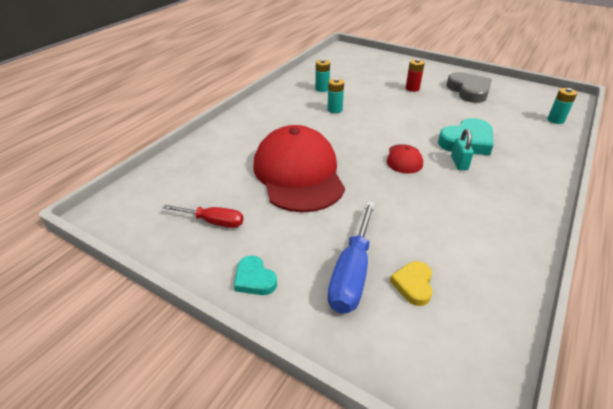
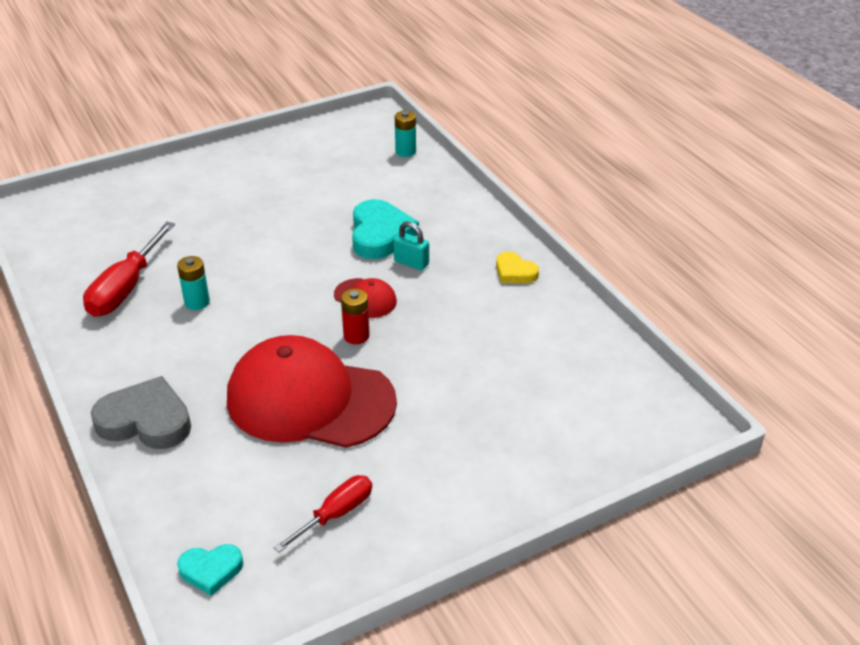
camera: 60 degrees left, 0 degrees up
(254, 279) = (460, 509): turquoise heart -> turquoise heart (211, 570)
(322, 89) = (126, 288): turquoise battery -> red screwdriver
(352, 273) = (507, 428): blue screwdriver -> none
(412, 88) = (224, 209): red battery -> red battery (356, 336)
(413, 285) = (551, 393): yellow heart -> yellow heart (515, 272)
(469, 91) = (283, 170): grey heart -> grey heart (146, 420)

